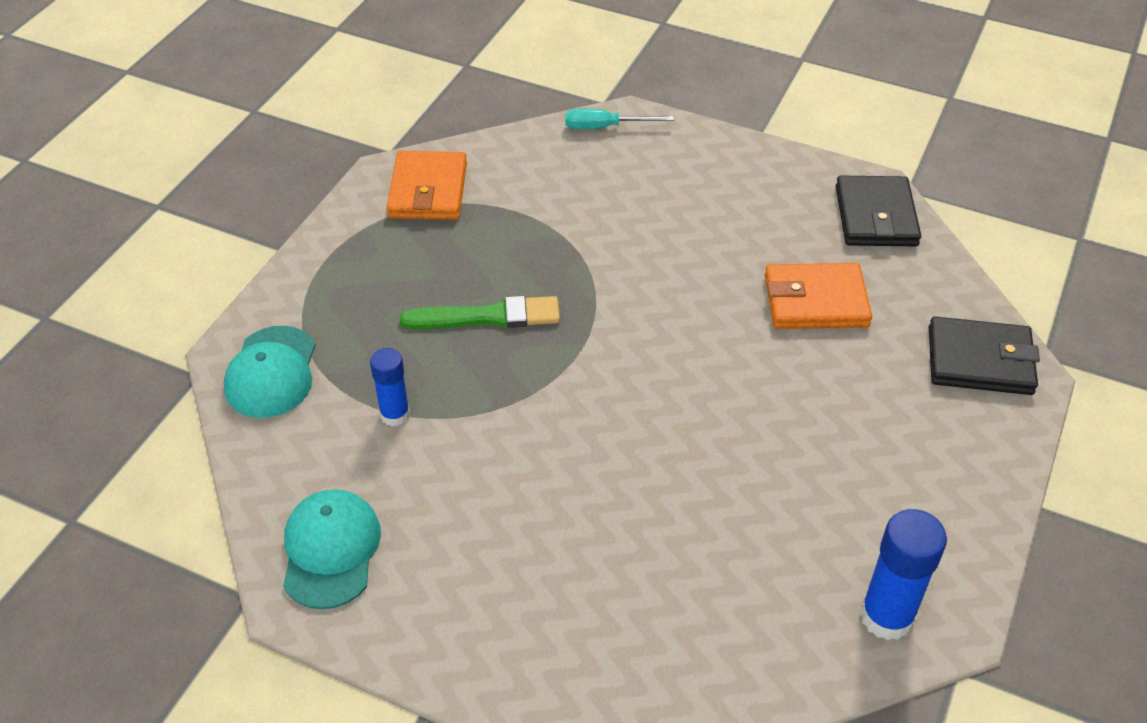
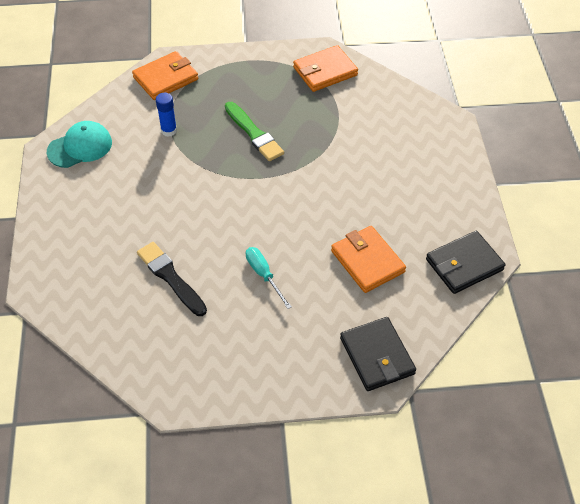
camera: 60 degrees right, 5 degrees up
(271, 372) = (166, 78): turquoise cap -> orange wallet
(605, 127) = (435, 115): turquoise screwdriver -> turquoise screwdriver (264, 275)
(710, 533) = (170, 277): none -> black brush
(886, 616) = (161, 370): blue glue stick -> none

